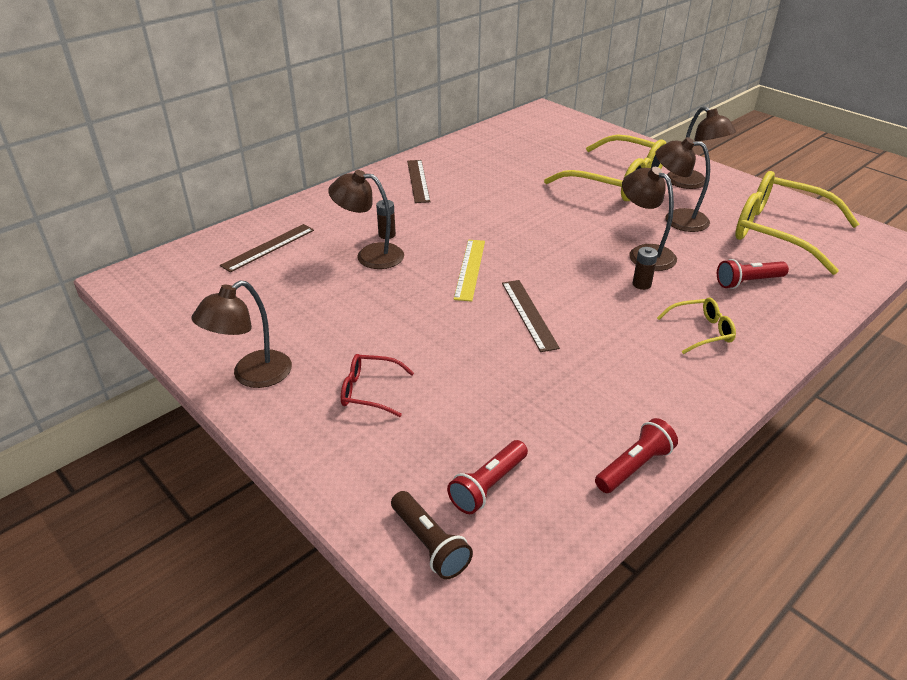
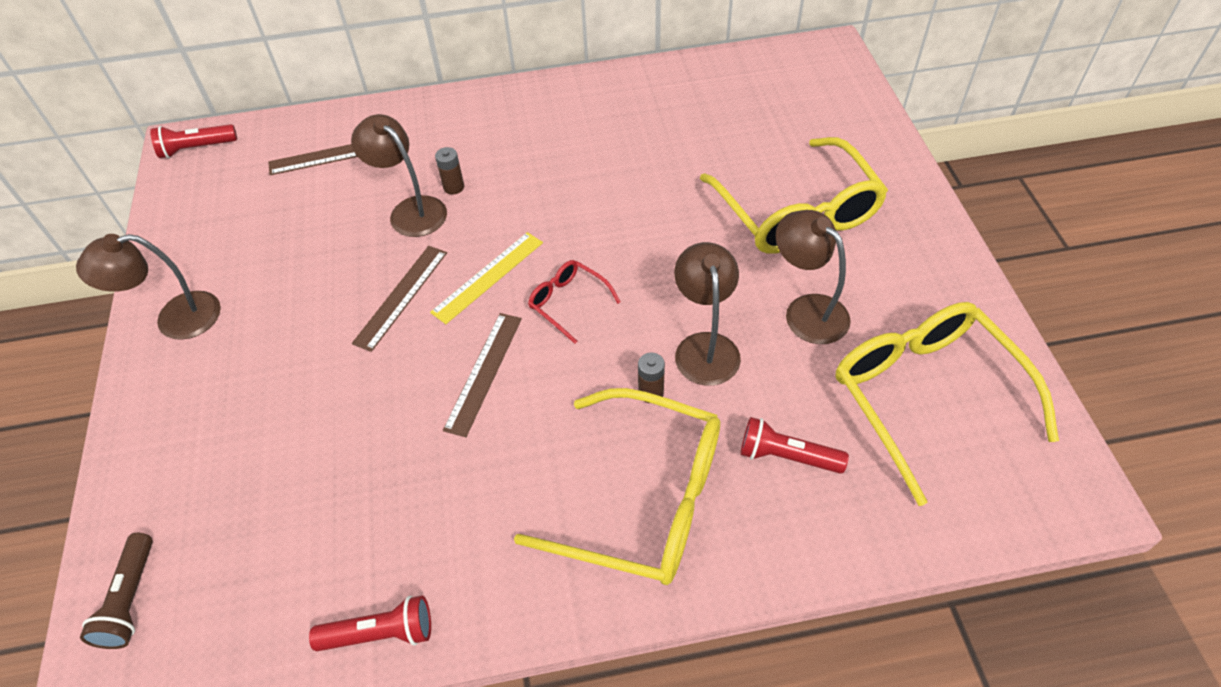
camera: 35 degrees right, 15 degrees up
(369, 391) = (246, 392): red glasses -> red glasses (568, 302)
(418, 181) = (562, 117): brown ruler -> brown ruler (401, 297)
(488, 486) = (234, 568): red flashlight -> red flashlight (196, 148)
(693, 183) = (897, 258): brown lamp -> none
(701, 331) = (644, 499): yellow glasses -> yellow glasses, size x2.17

